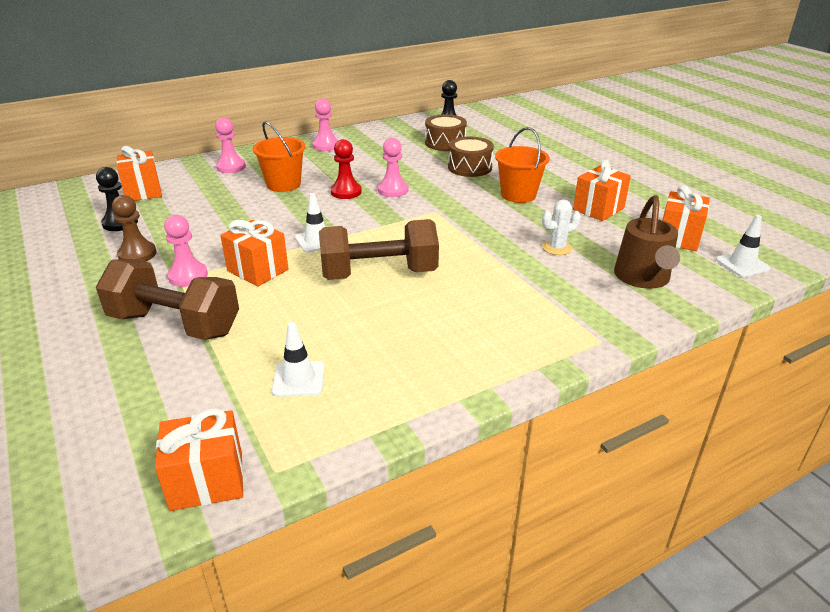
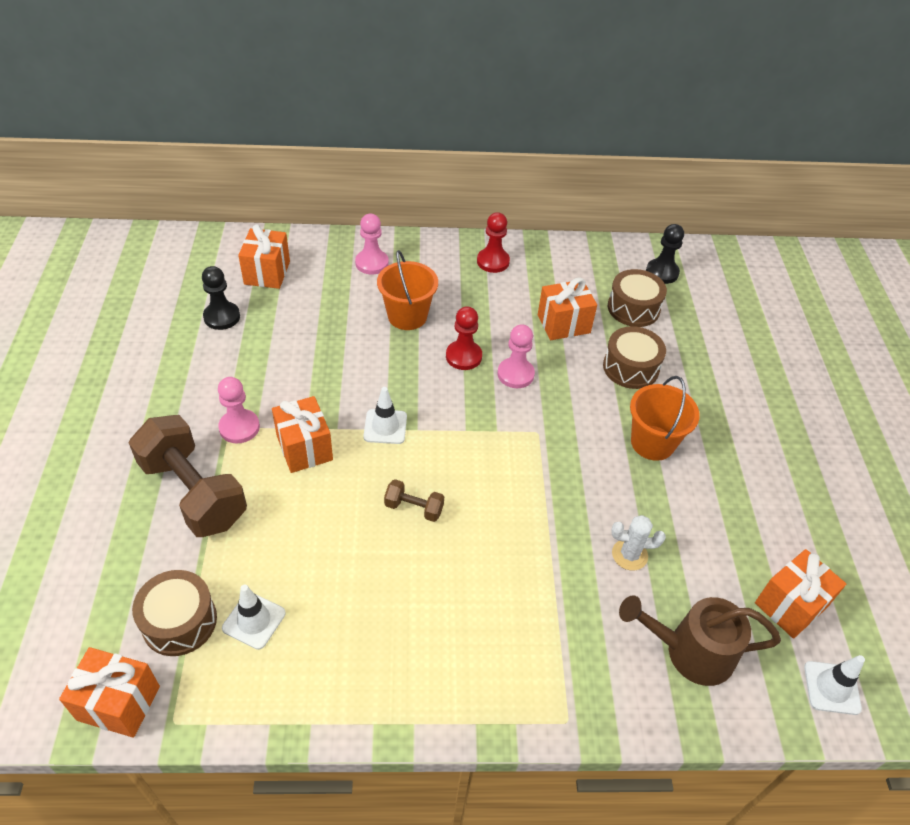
camera: 25 degrees right, 15 degrees up
(137, 254) = (213, 374): brown pawn -> none
(226, 405) = (179, 621): none -> brown drum
(326, 146) = (493, 261): pink pawn -> red pawn
(379, 274) = (414, 508): brown dumbbell -> brown dumbbell, size x0.44
(598, 209) = (731, 510): orange gift -> orange gift (563, 324)
(643, 278) = (690, 652): brown watering can -> brown watering can turned 60 degrees clockwise

